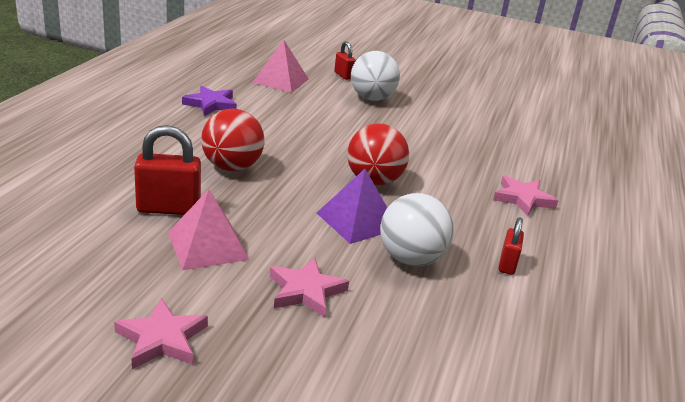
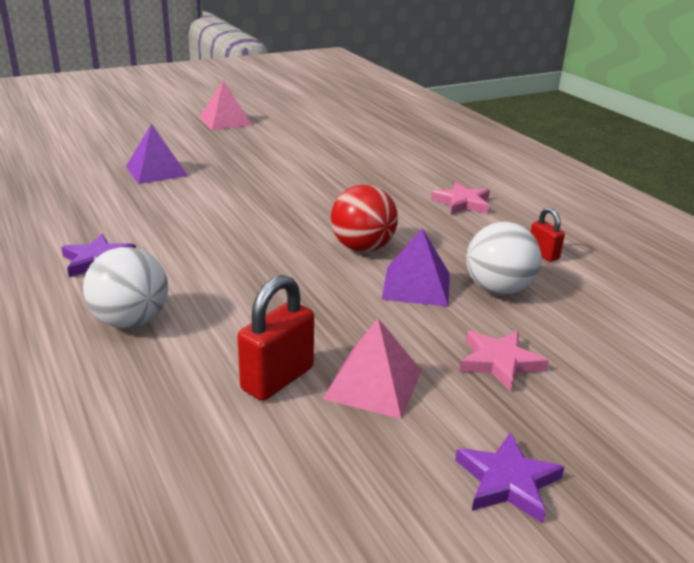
camera: 45 degrees left, 0 degrees up
(162, 339) = (507, 482): pink star -> purple star
(232, 167) = (245, 306): red ball -> none
(280, 81) = (113, 203): pink pyramid -> pink pyramid (225, 121)
(343, 75) = (156, 171): red padlock -> purple pyramid
(372, 98) = (220, 180): white ball -> white ball (131, 321)

